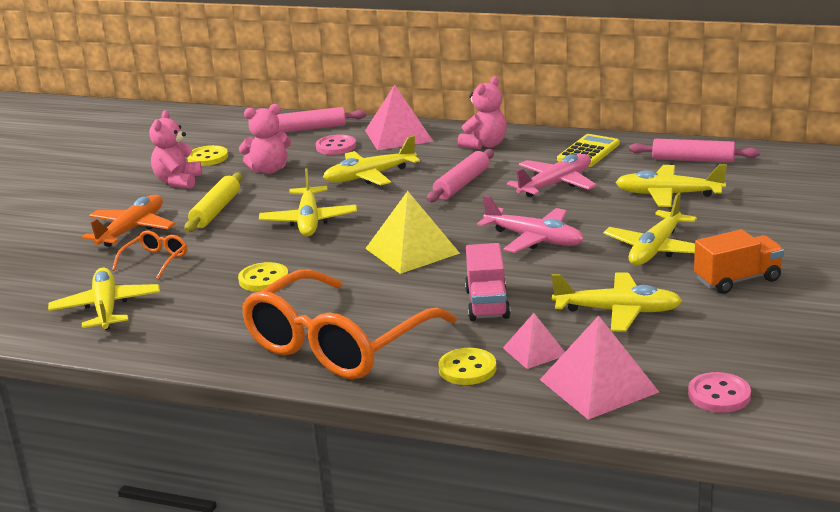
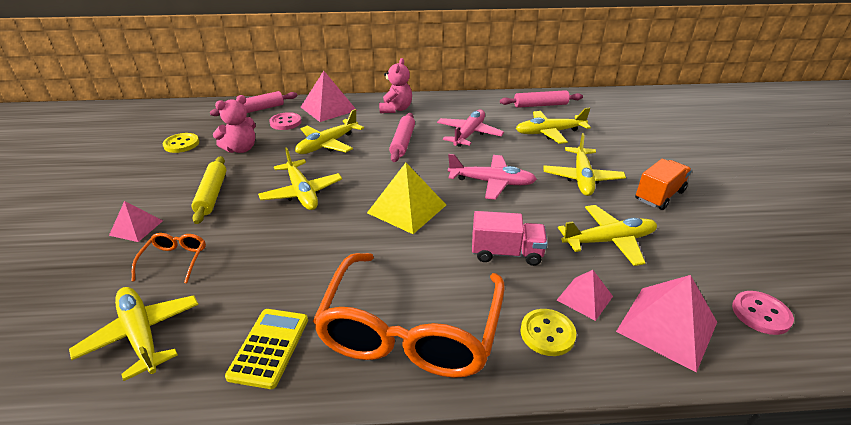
camera: 25 degrees left, 10 degrees up
(131, 230) = (136, 228): orange plane -> pink pyramid
(178, 181) = (163, 170): pink teddy bear -> none
(263, 279) = (294, 263): yellow button -> none
(487, 304) = (506, 253): pink truck -> pink truck turned 60 degrees counterclockwise
(588, 152) = (470, 107): yellow calculator -> yellow calculator (269, 347)

